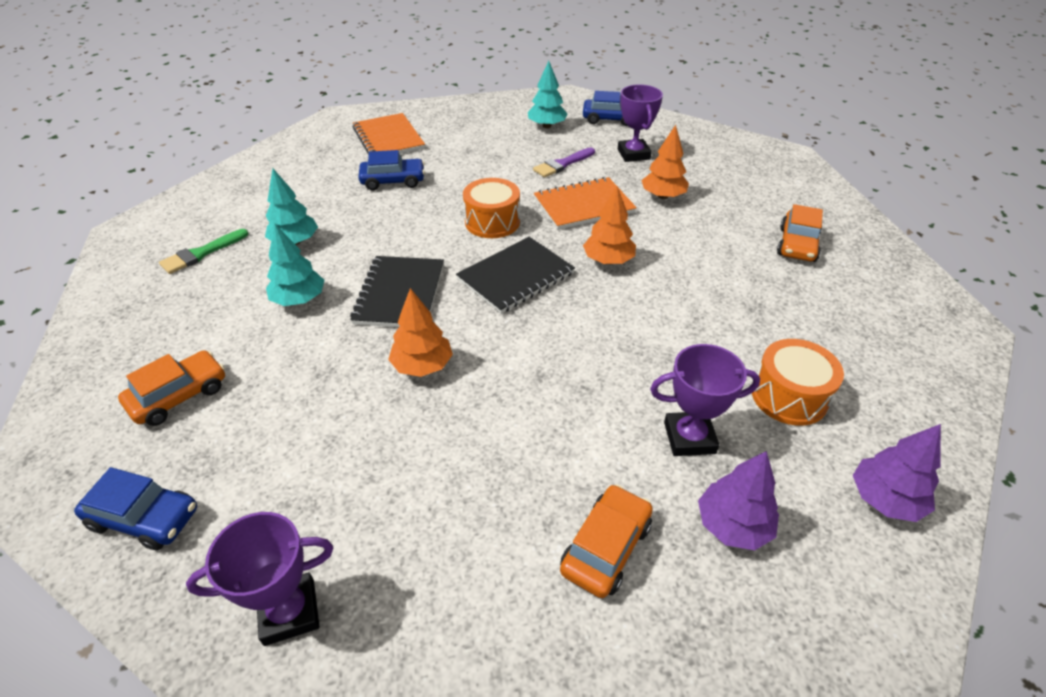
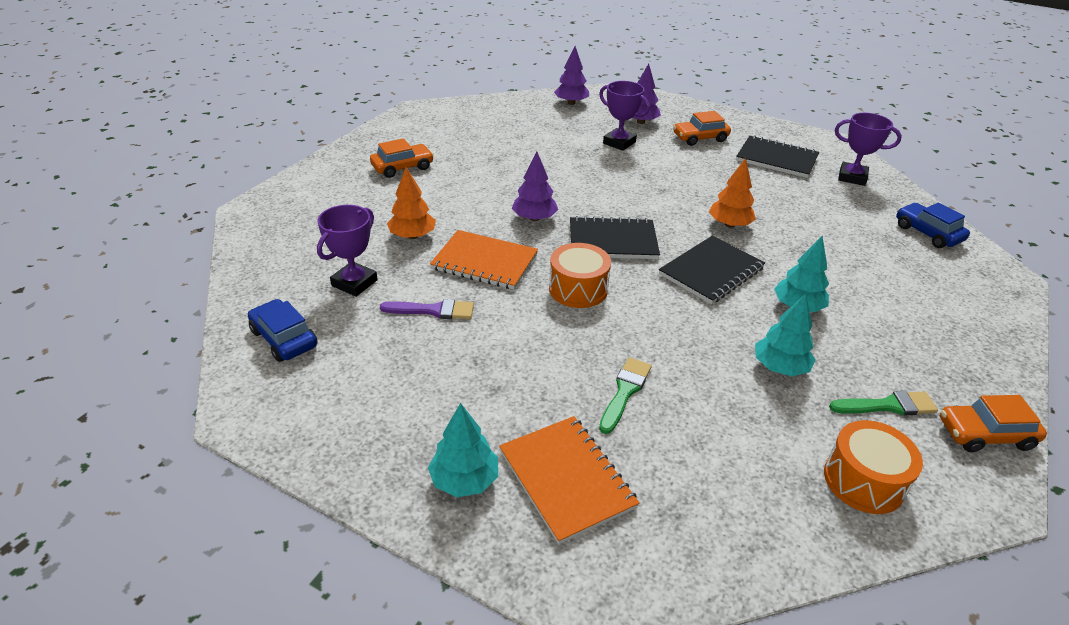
camera: 140 degrees left, 5 degrees down
(179, 396) = (909, 282): orange car -> orange car (985, 434)
(388, 138) = (566, 479): orange notebook -> orange notebook turned 45 degrees counterclockwise
(393, 181) = (625, 392): blue car -> green brush
(445, 576) = (776, 159): none -> black notebook
(547, 126) = (360, 372): turquoise tree -> turquoise tree (464, 480)
(608, 260) = (534, 218): orange tree -> purple tree
(789, 396) = (550, 132): orange drum -> orange drum (863, 481)

